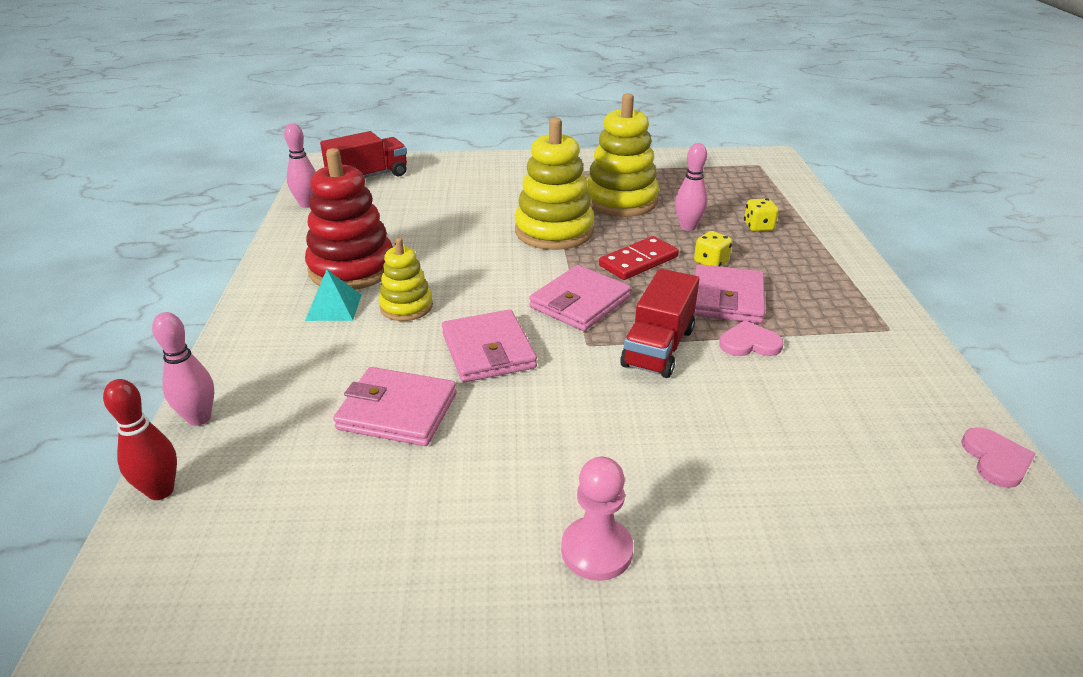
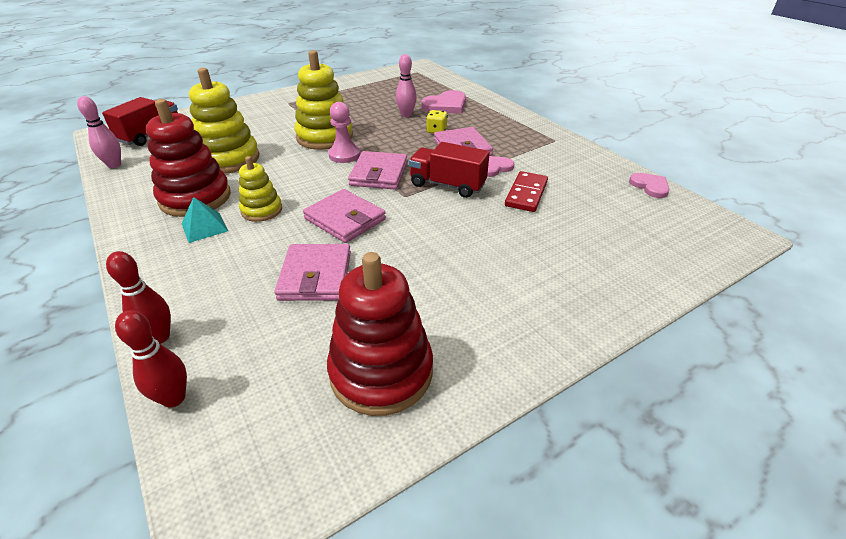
camera: 30 degrees left, 5 degrees up
(199, 418) = (159, 337): pink bowling pin -> red bowling pin
(369, 562) = (381, 372): none -> red stacking toy
(397, 411) = (316, 276): pink wallet -> pink wallet turned 75 degrees counterclockwise
(596, 550) = (509, 304): pink pawn -> pink pawn (344, 155)
(620, 201) = (352, 109): yellow stacking toy -> yellow stacking toy (228, 159)
(638, 261) = (394, 141): red domino -> red domino (526, 194)
(658, 347) = (447, 185): red truck -> red truck turned 120 degrees clockwise
(758, 227) = (446, 105): yellow dice -> pink heart

